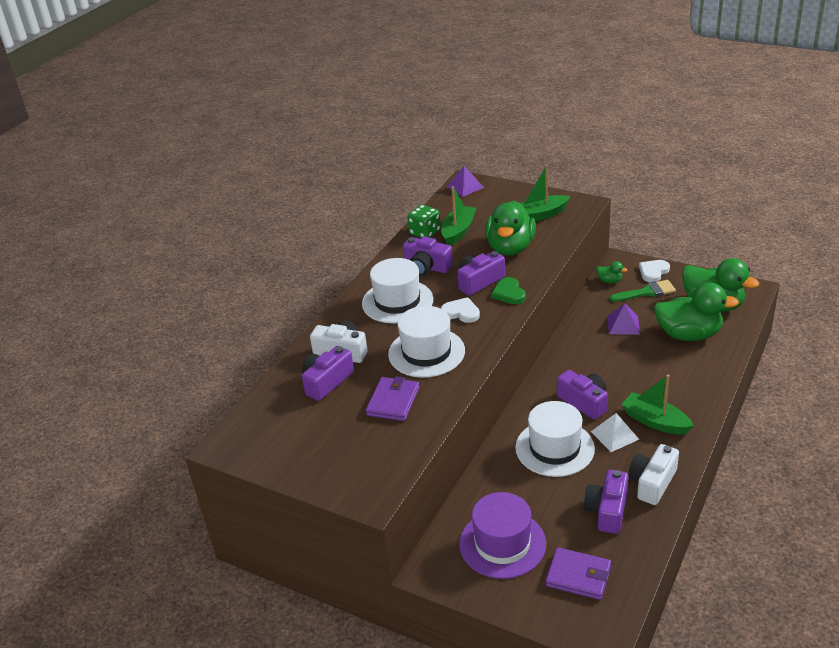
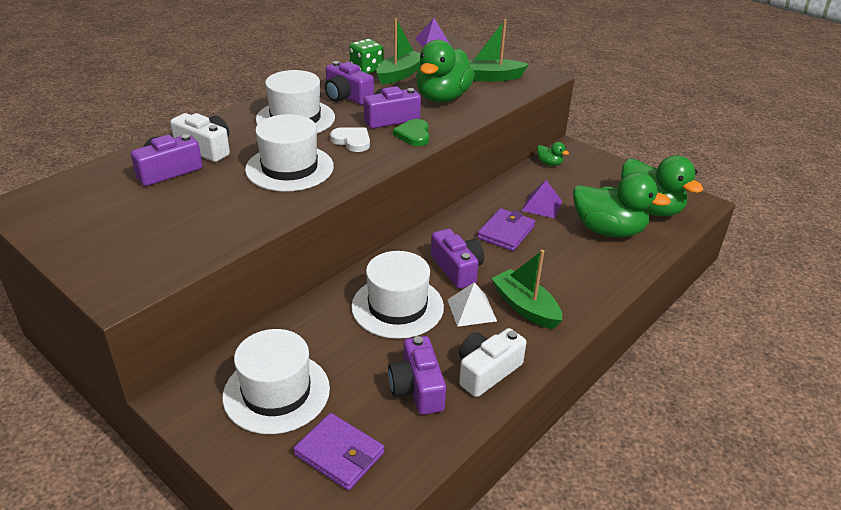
camera: 10 degrees right, 0 degrees up
(393, 401) = (220, 204): purple wallet -> purple wallet (506, 232)
(502, 543) = (276, 392): purple hat -> white hat
(607, 510) = (417, 388): purple camera -> purple camera turned 45 degrees counterclockwise
(646, 292) = (583, 181): green brush -> none
(653, 272) = (600, 165): white heart -> none

